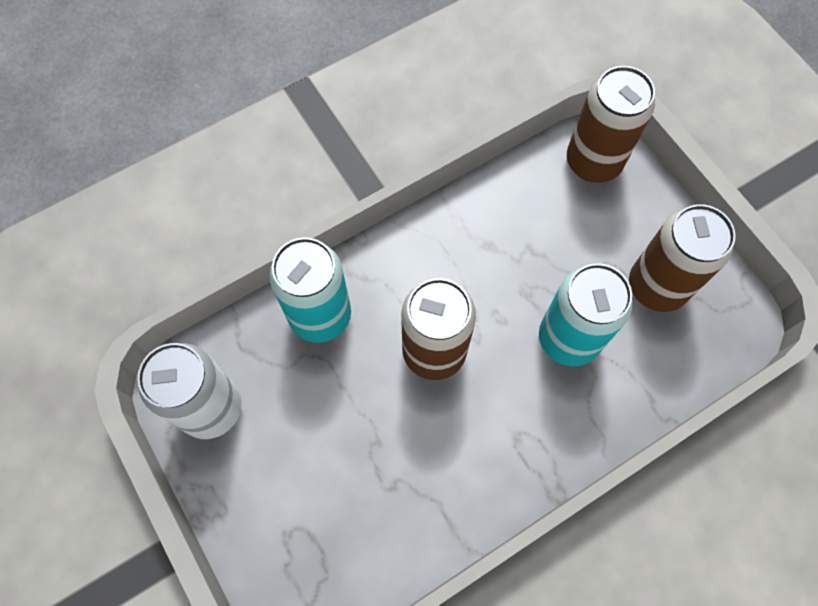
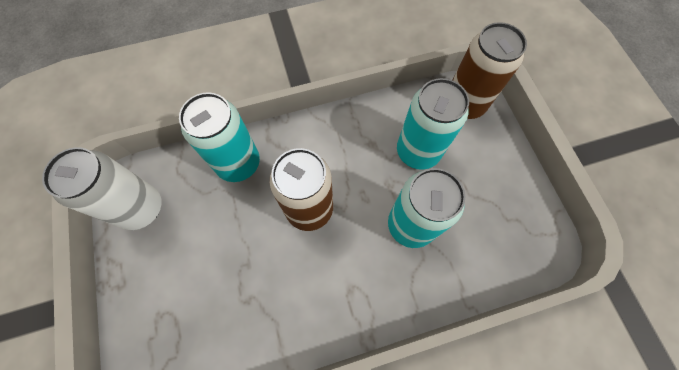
camera: 15 degrees right, 0 degrees up
(551, 241) = (417, 152): none -> turquoise can
(656, 286) = (488, 203): brown can -> none

